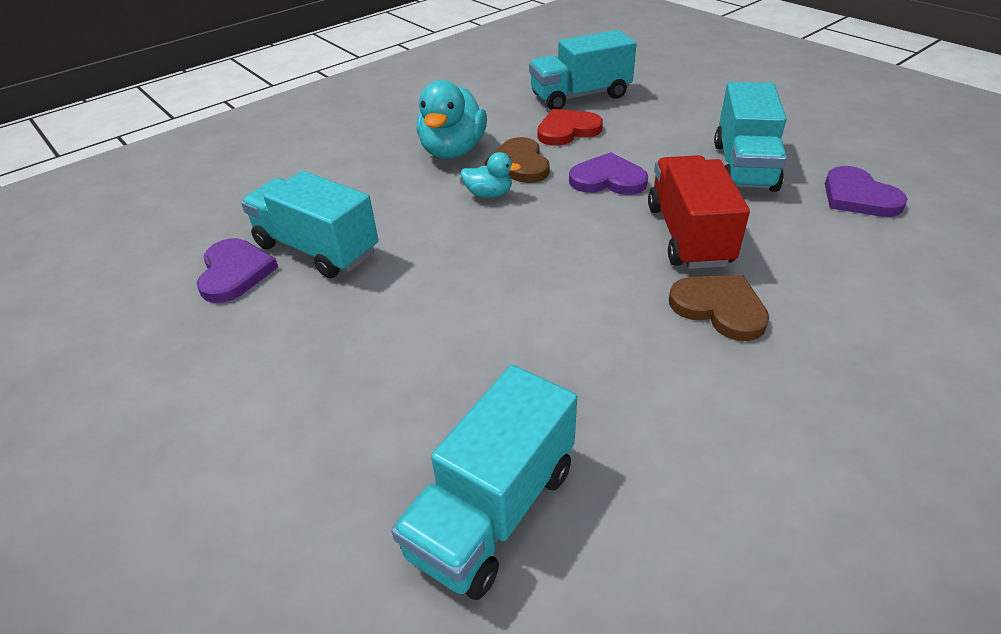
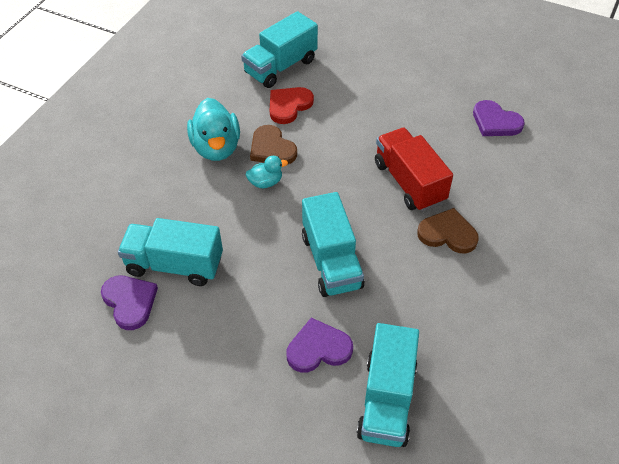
camera: 25 degrees left, 10 degrees up
(608, 179) = (339, 147): purple heart -> purple heart (318, 348)
(744, 166) = (420, 112): turquoise truck -> turquoise truck (331, 261)

